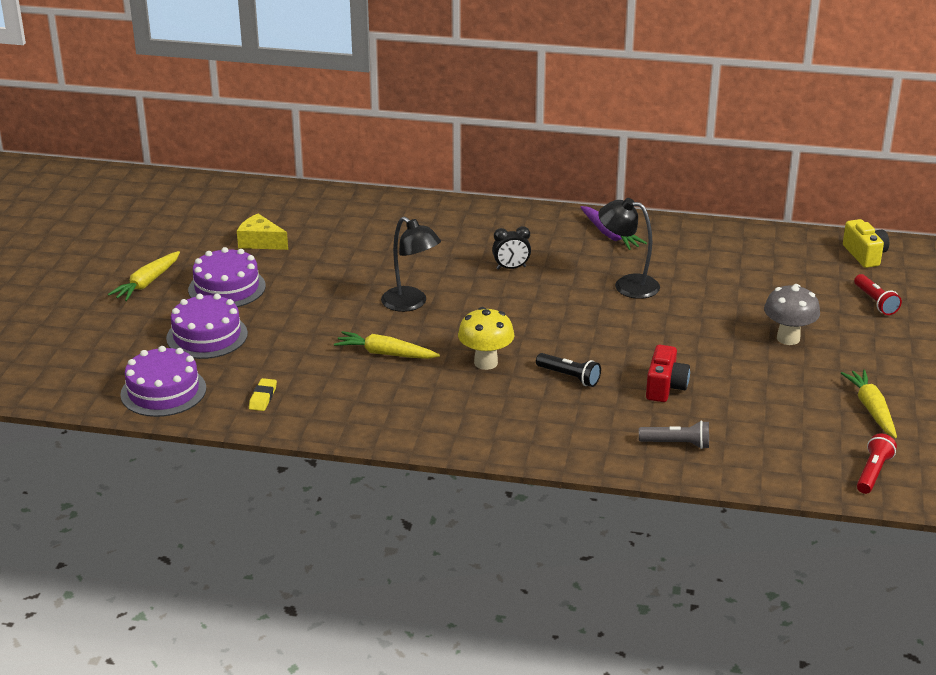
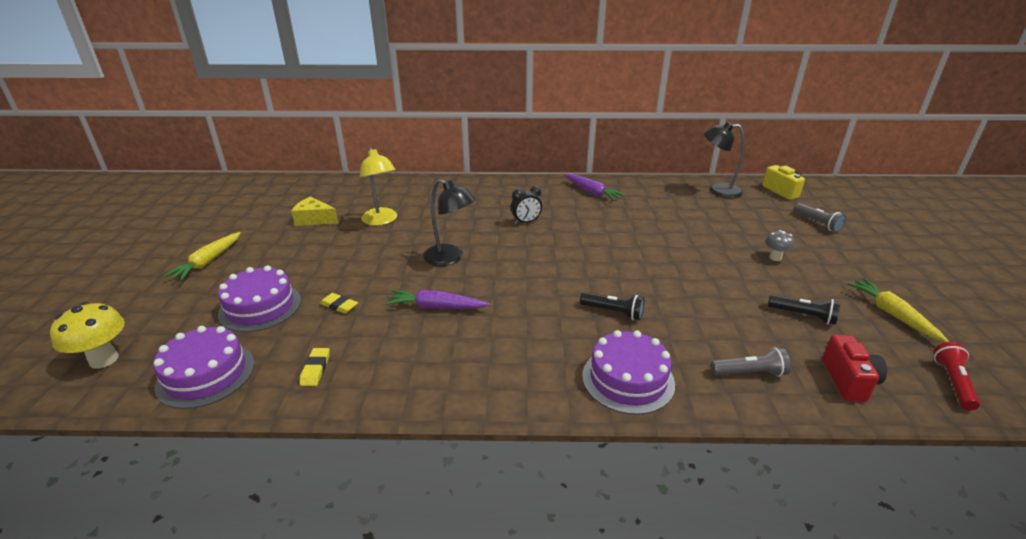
camera: 10 degrees left, 0 degrees up
(227, 288) = (283, 259): purple cake -> purple cake (628, 379)
(286, 342) = (339, 306): none -> yellow eraser
(339, 250) = (381, 221): none -> yellow lamp
(385, 354) = (436, 307): yellow carrot -> purple carrot
(485, 363) = (532, 306): yellow mushroom -> yellow mushroom (104, 359)
(627, 285) = (623, 227): black lamp -> black lamp (718, 190)
(665, 387) = (703, 313): red camera -> red camera (848, 380)
(772, 400) = (803, 315): none -> black flashlight
(788, 338) = (775, 258): grey mushroom -> grey mushroom, size x0.59
(875, 302) = (817, 223): red flashlight -> grey flashlight

